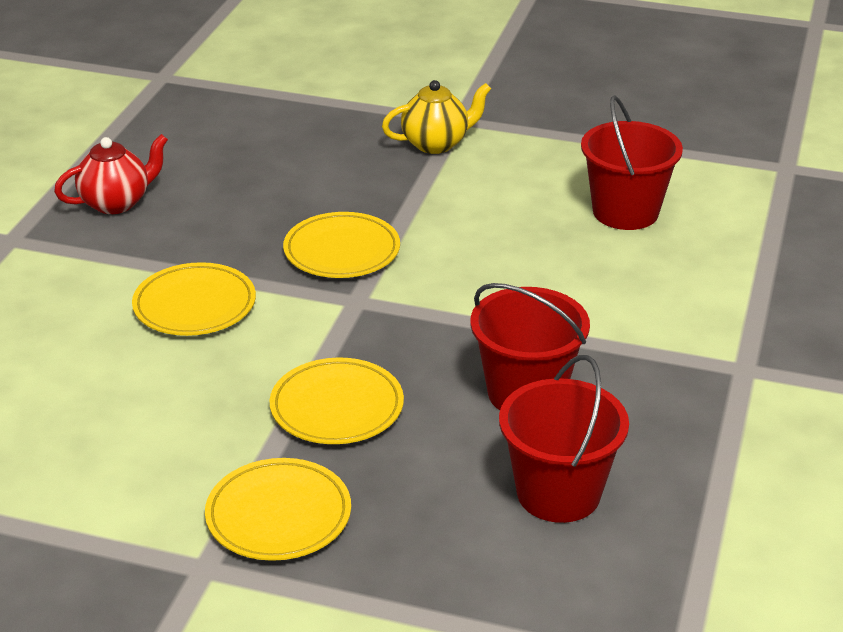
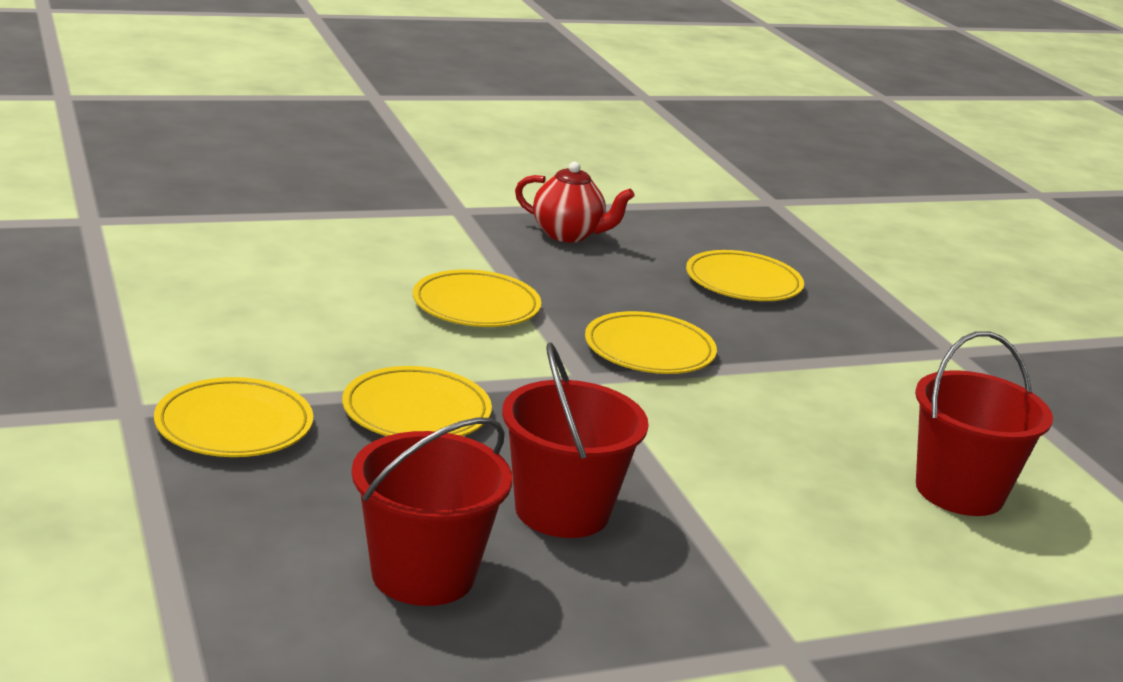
camera: 50 degrees right, 10 degrees down
(280, 157) = (743, 283): none -> yellow plate
(436, 144) = (893, 351): yellow teapot -> none

